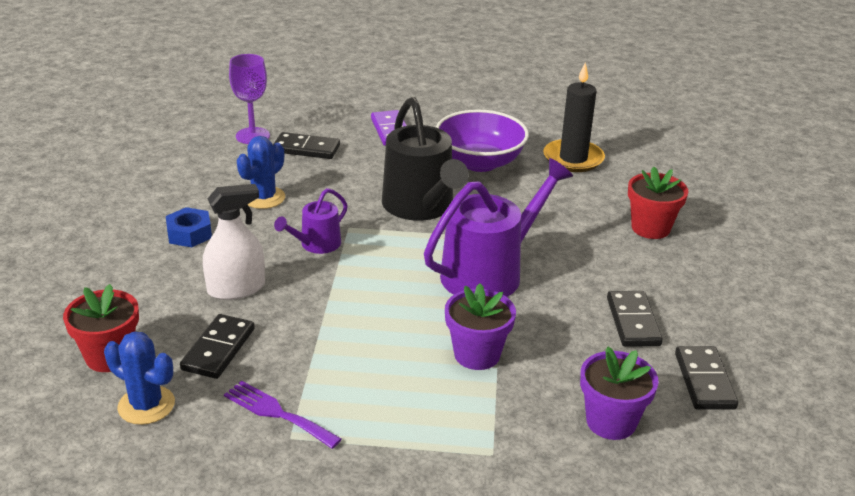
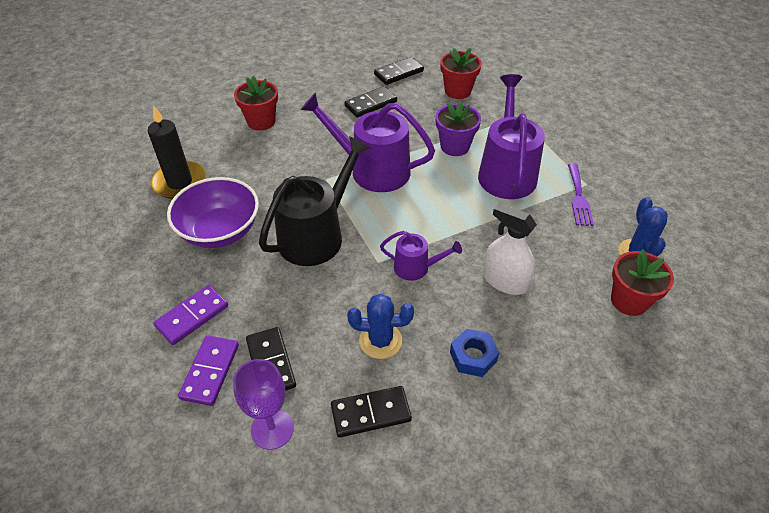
camera: 120 degrees left, 15 degrees up
(218, 349) = (565, 252): black domino -> black domino (371, 413)
(330, 126) = (210, 371): none -> purple domino
(385, 374) = (506, 172): none -> purple watering can
(611, 422) = (457, 91): purple flower pot -> red flower pot

